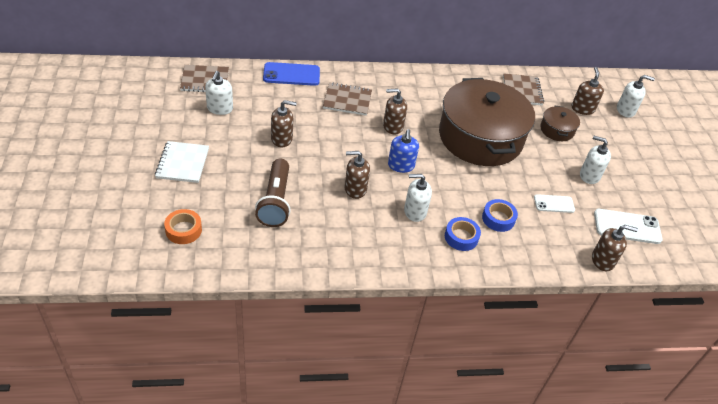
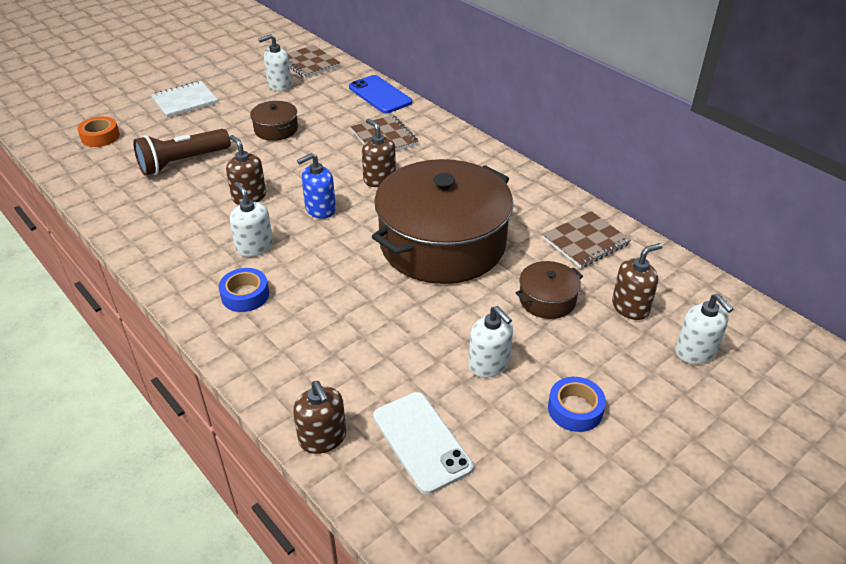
camera: 60 degrees right, 5 degrees down
(282, 139) = (276, 129): brown soap dispenser -> brown pot
(498, 219) = (307, 312): blue tape -> blue tape (575, 409)
(554, 204) = (388, 350): white phone -> none
(589, 175) = (489, 364): white soap dispenser -> white soap dispenser turned 150 degrees clockwise

